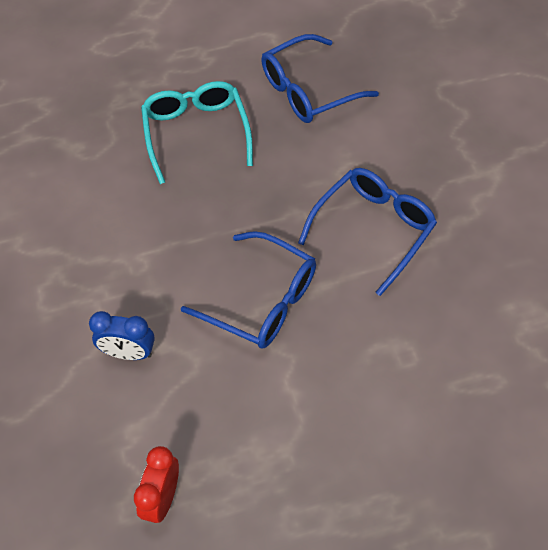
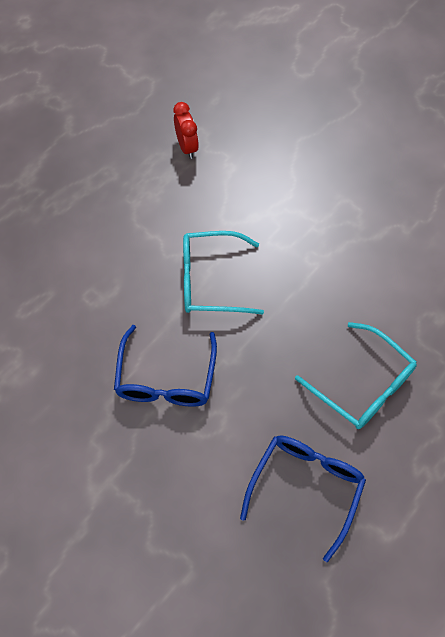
camera: 145 degrees right, 5 degrees up
(129, 353) = (269, 204): blue clock -> none
(262, 300) = (210, 280): blue glasses -> turquoise glasses

